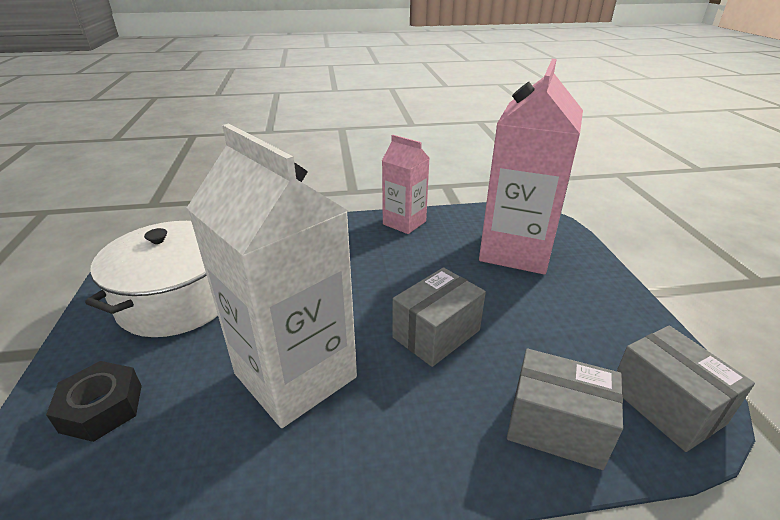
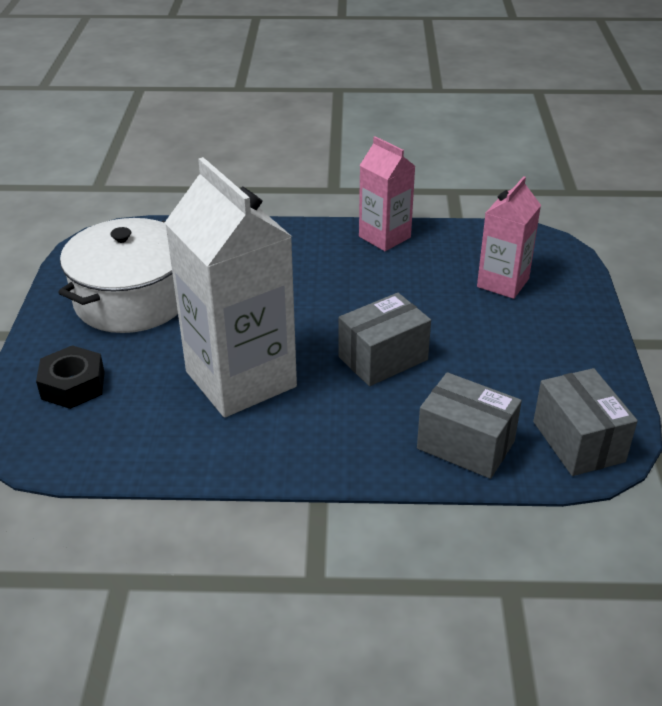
camera: 10 degrees right, 5 degrees up
(516, 251) = (503, 283): pink carton -> pink carton, size x0.55

